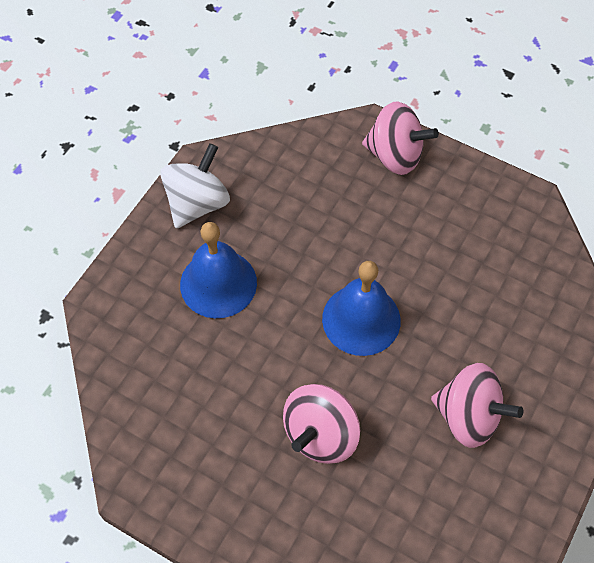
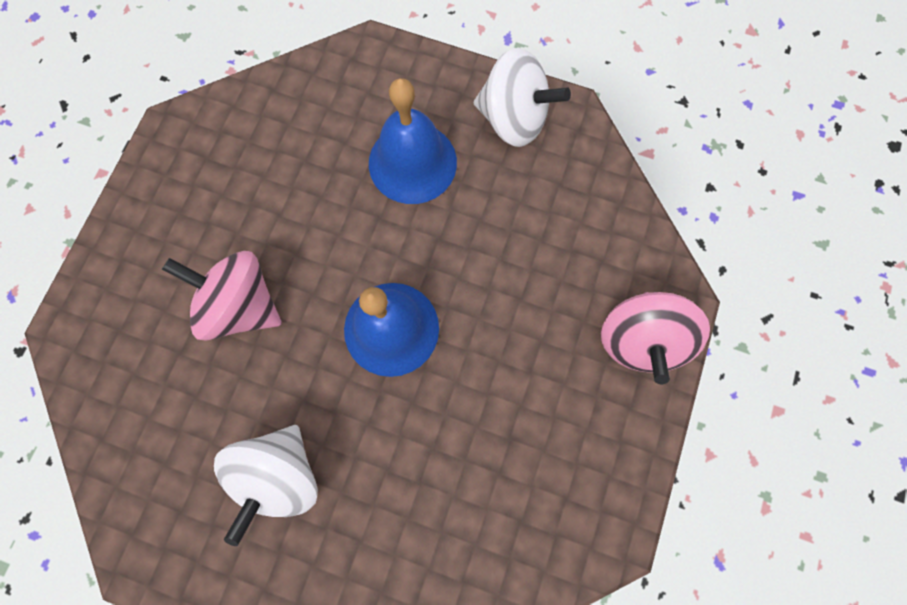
camera: 80 degrees right, 15 degrees up
(468, 416) = (280, 474): pink spinning top -> white spinning top

